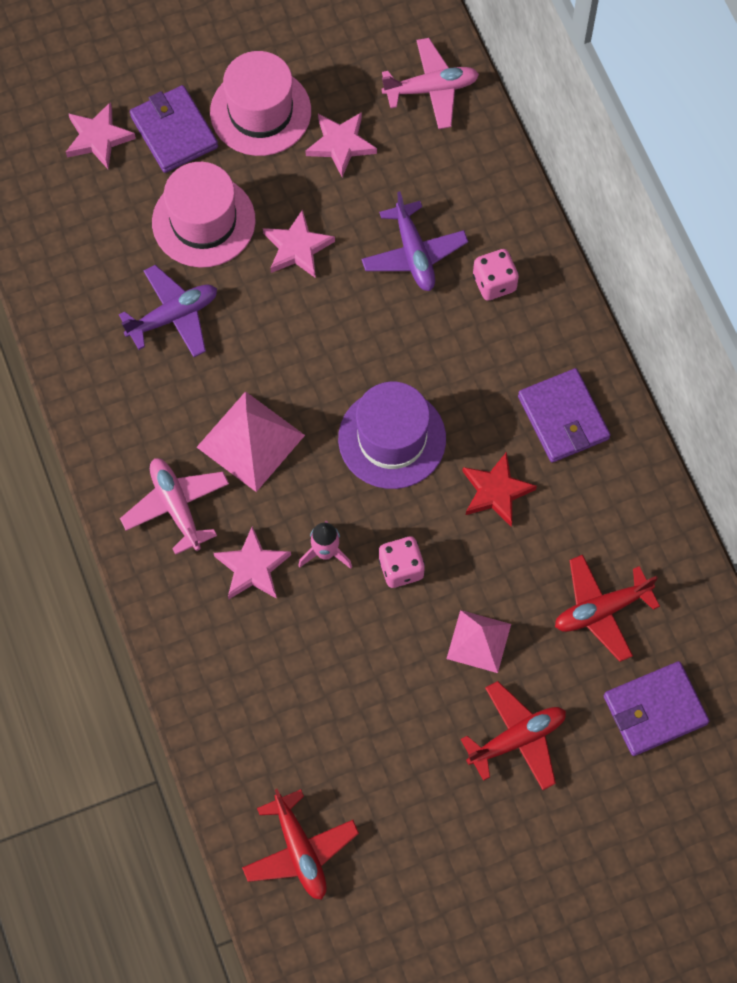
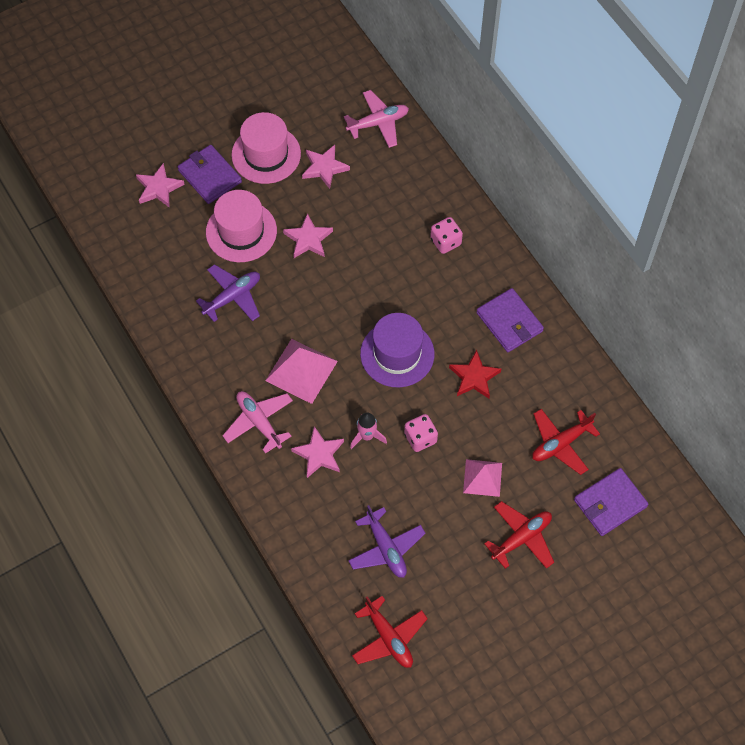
camera: 10 degrees left, 5 degrees down
(414, 254) = (388, 231): purple plane -> purple plane (386, 548)

